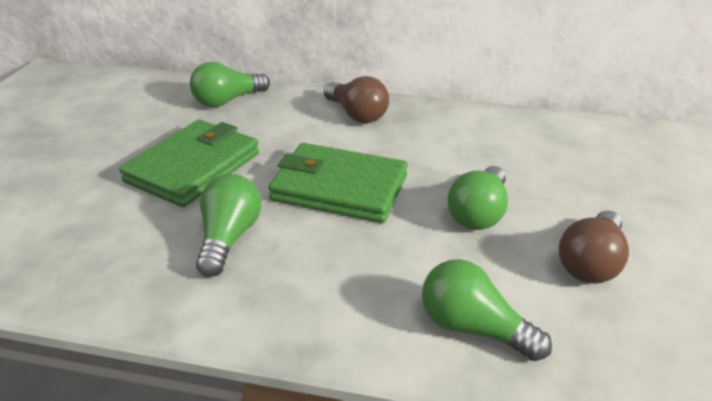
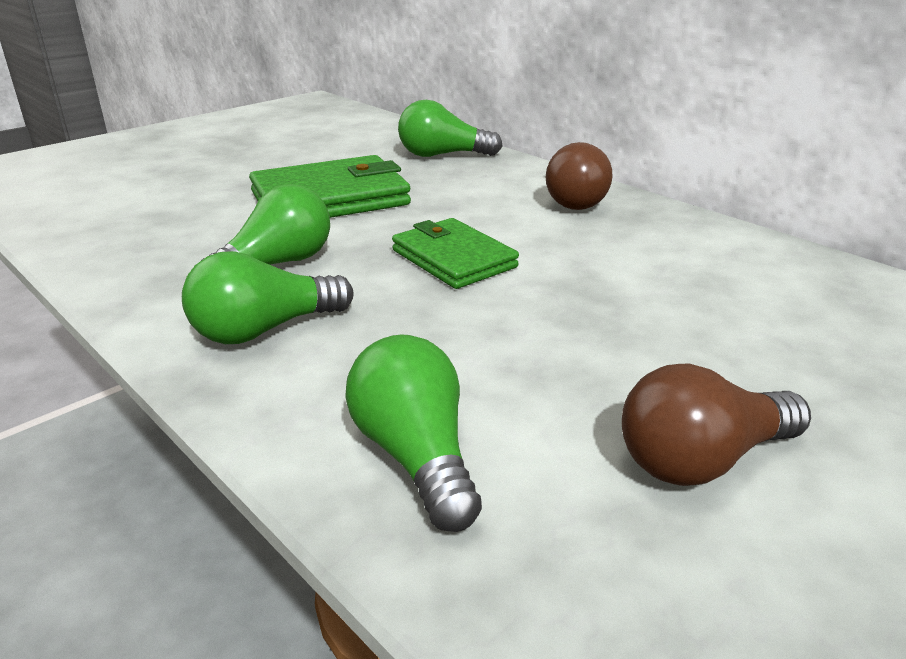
camera: 35 degrees right, 5 degrees down
(339, 188) = (453, 259): green wallet -> green wallet, size x0.66
(478, 213) = (599, 340): green light bulb -> green light bulb (265, 329)

